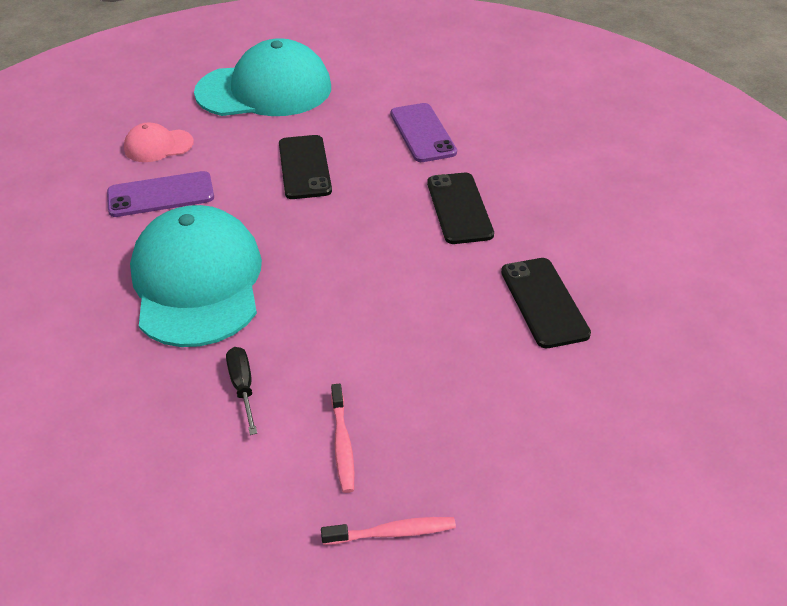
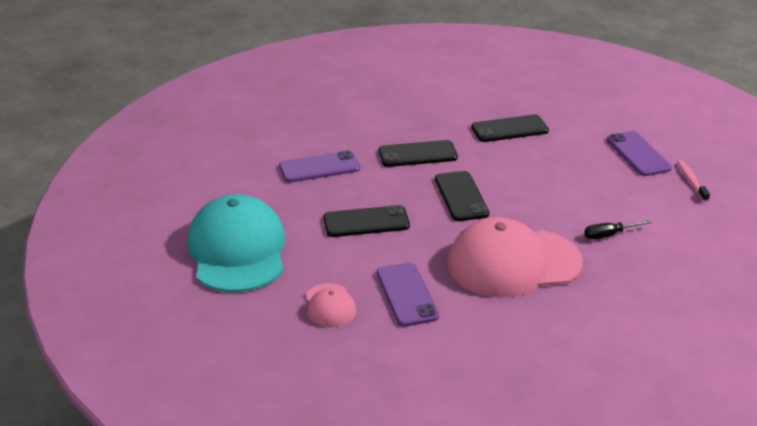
camera: 90 degrees left, 10 degrees down
(197, 281) = (513, 263): turquoise cap -> pink cap
(342, 444) = (640, 197): pink toothbrush -> none
(354, 243) = (461, 196): none -> black phone
(483, 463) = (638, 154): none -> purple phone

